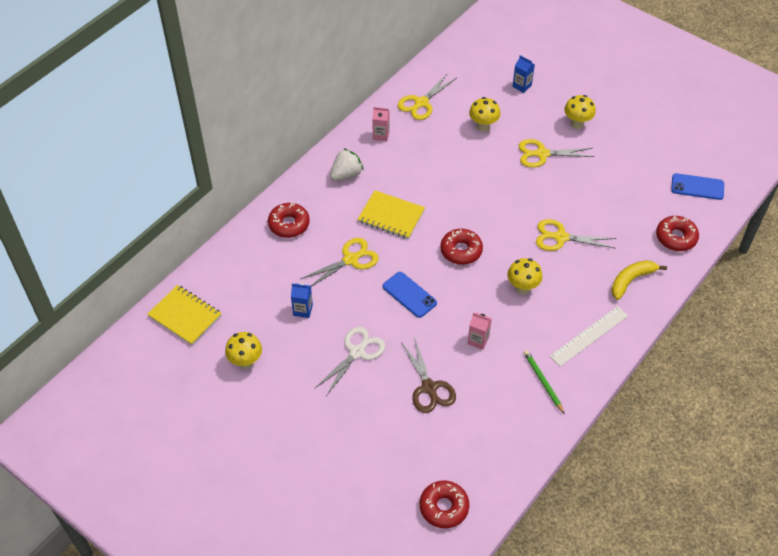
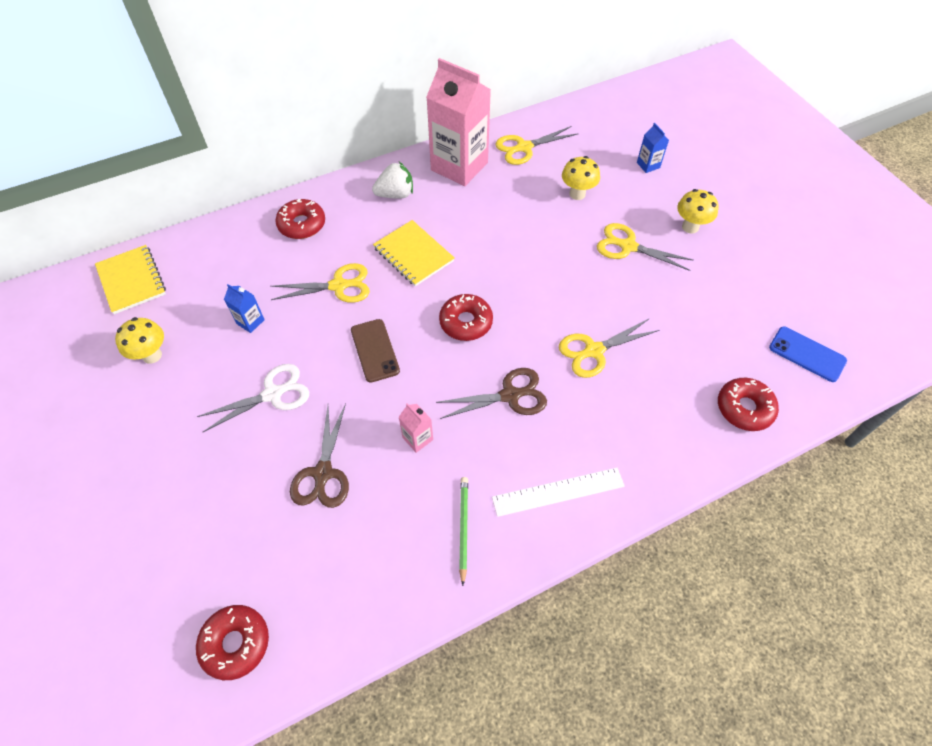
camera: 25 degrees right, 5 degrees up
(381, 135) = (459, 166): pink carton -> pink carton, size x2.44
(409, 295) = (375, 350): blue phone -> brown phone
(522, 288) = (511, 395): yellow mushroom -> brown scissors
(560, 237) = (593, 351): yellow scissors -> yellow scissors turned 60 degrees counterclockwise
(631, 280) = (654, 441): yellow banana -> none

